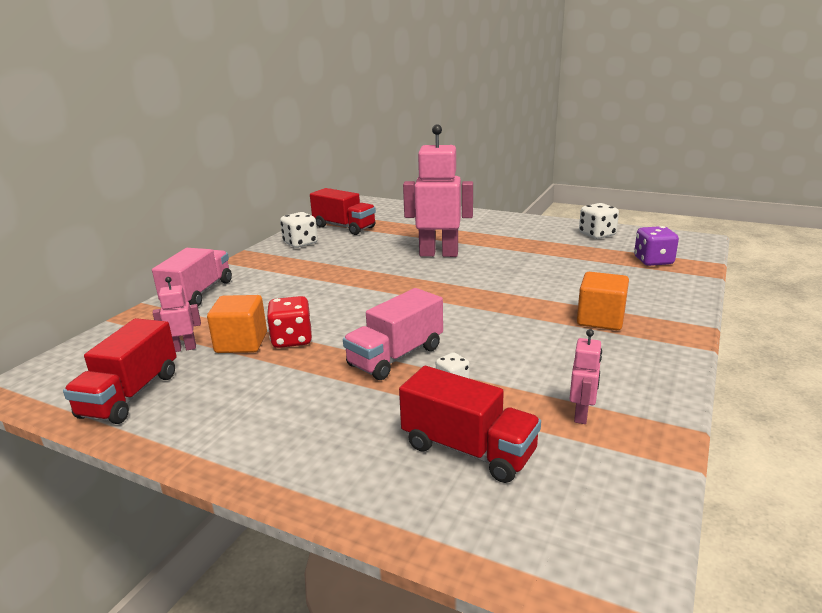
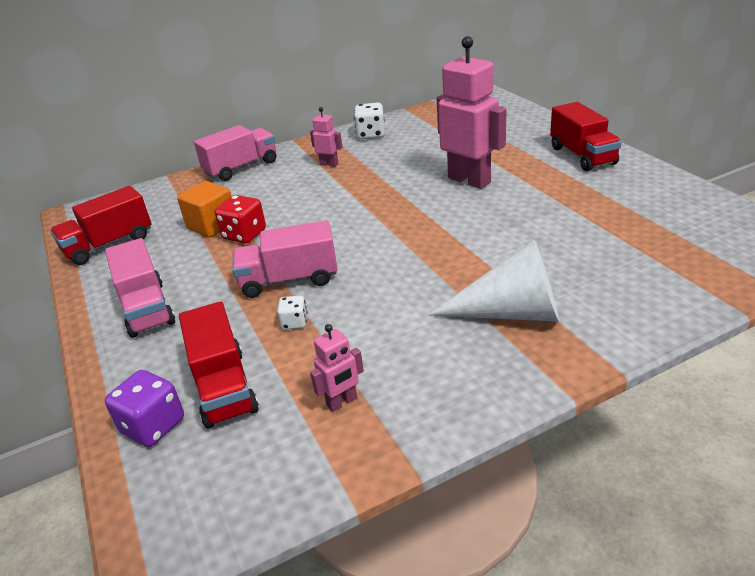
camera: 40 degrees right, 10 degrees up
(183, 348) = (176, 217): pink robot -> pink robot (329, 164)
(279, 428) = (147, 309): none -> pink truck
(344, 227) = (429, 124): red truck -> red truck (582, 156)
(597, 234) = (678, 202): white dice -> none
(600, 319) = (510, 312): orange cube -> white cone
(653, 261) = (691, 261): purple dice -> purple dice (153, 426)

